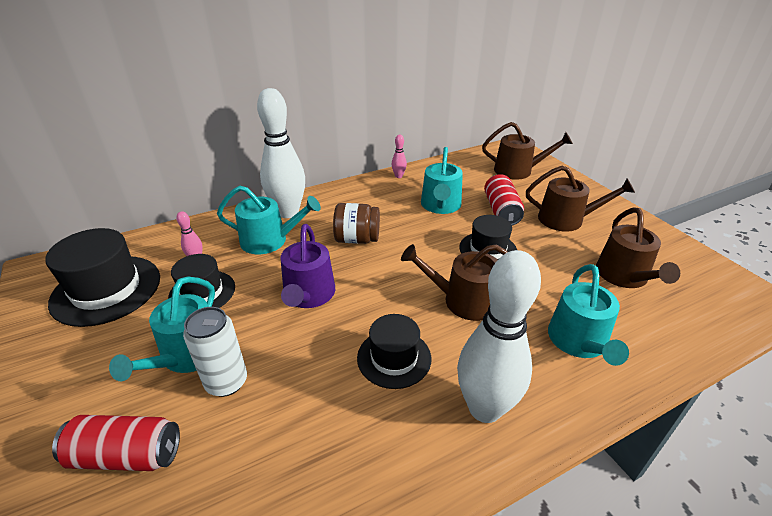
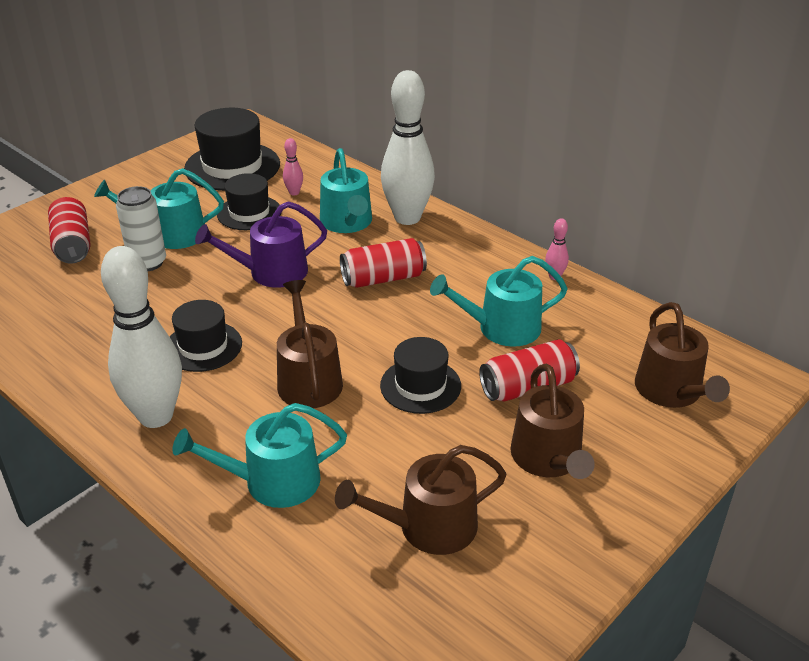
camera: 70 degrees right, 0 degrees up
(357, 239) = (383, 278): brown jar -> red can

